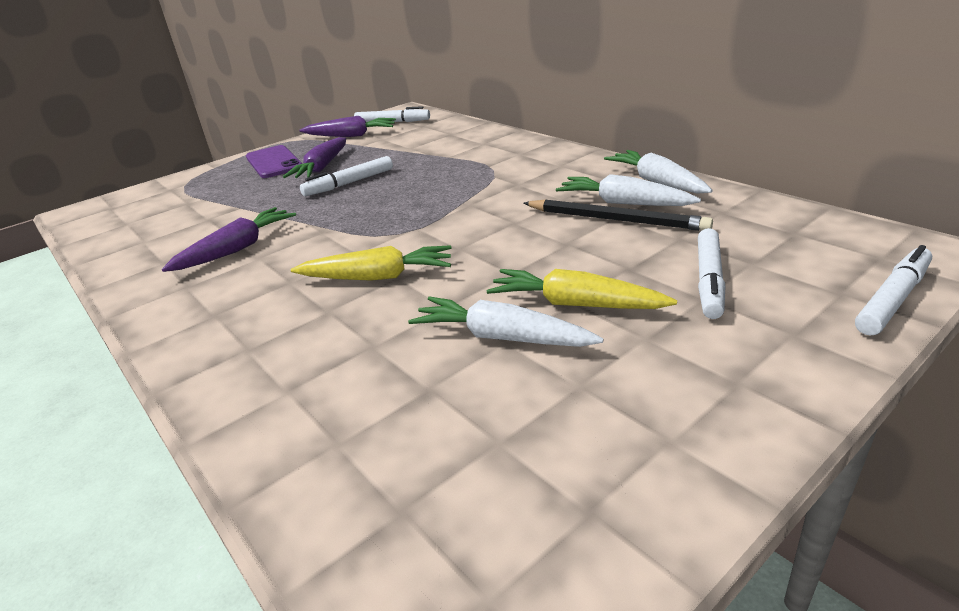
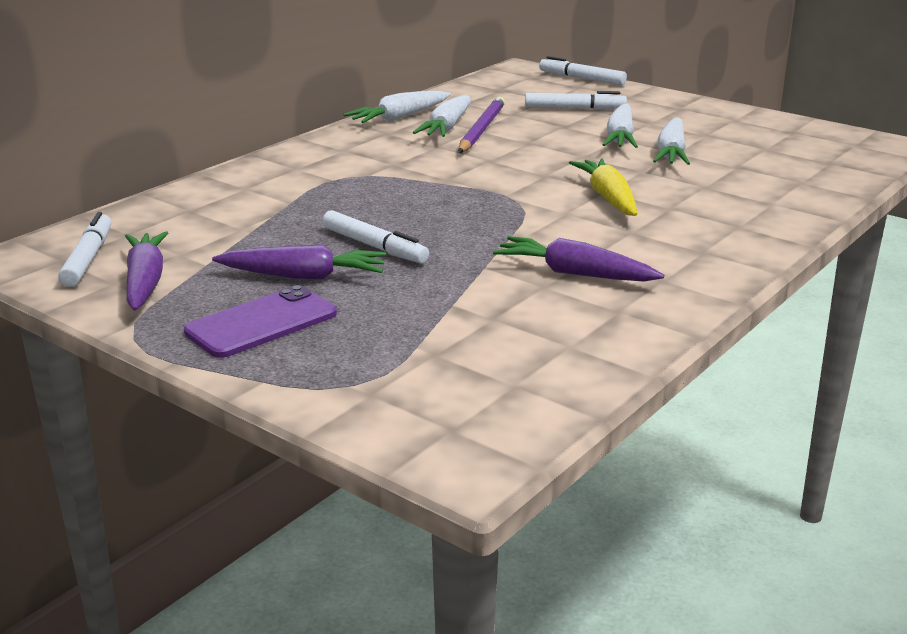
camera: 105 degrees left, 5 degrees down
(575, 304) = (620, 137): yellow carrot -> white carrot
(616, 219) = (481, 129): black pencil -> purple pencil

